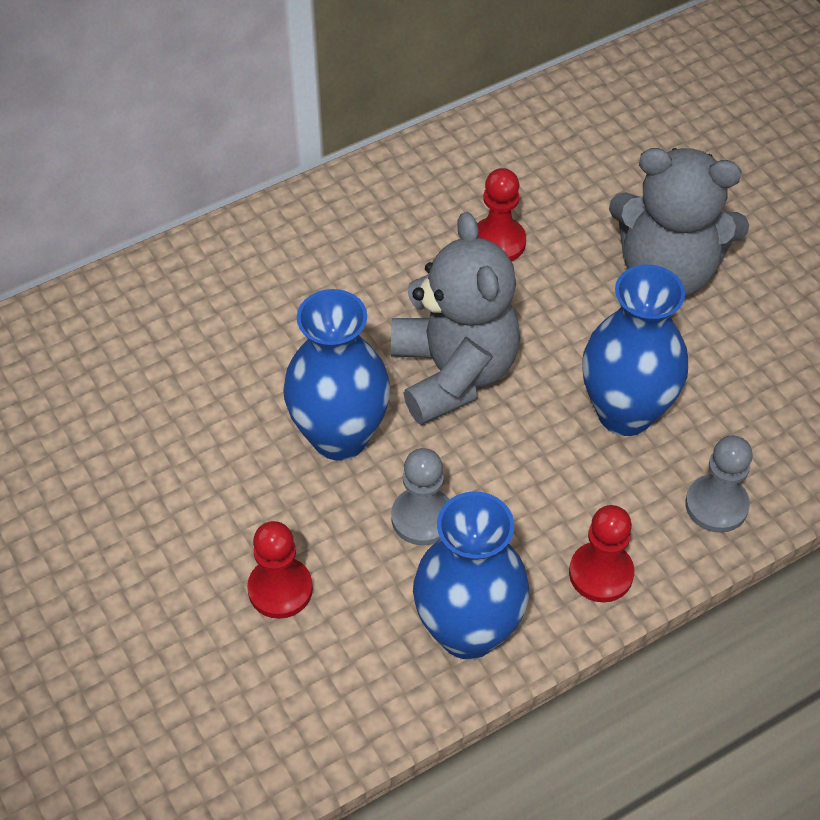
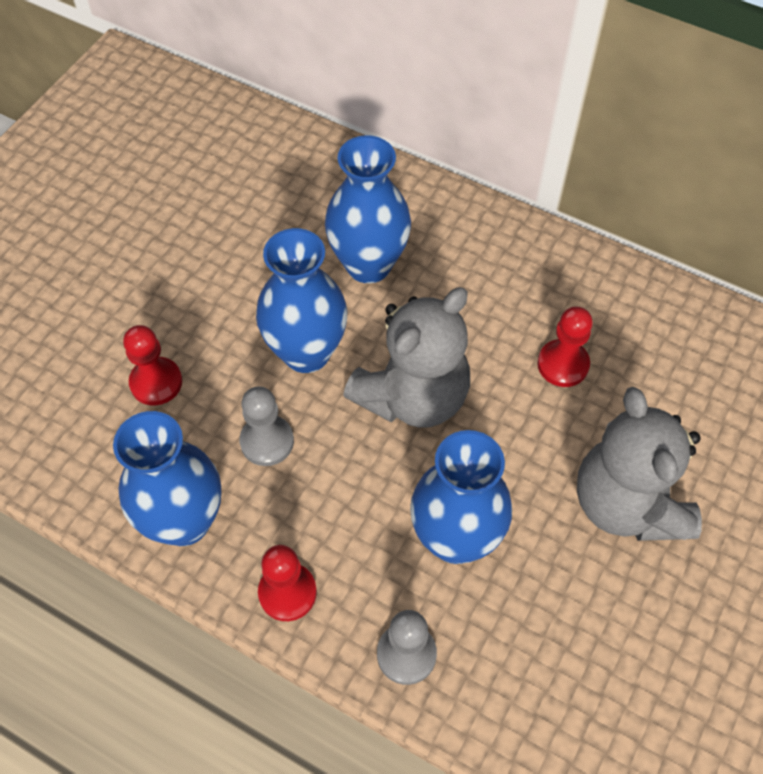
camera: 60 degrees right, 5 degrees up
(271, 335) = (368, 265): none -> blue vase

